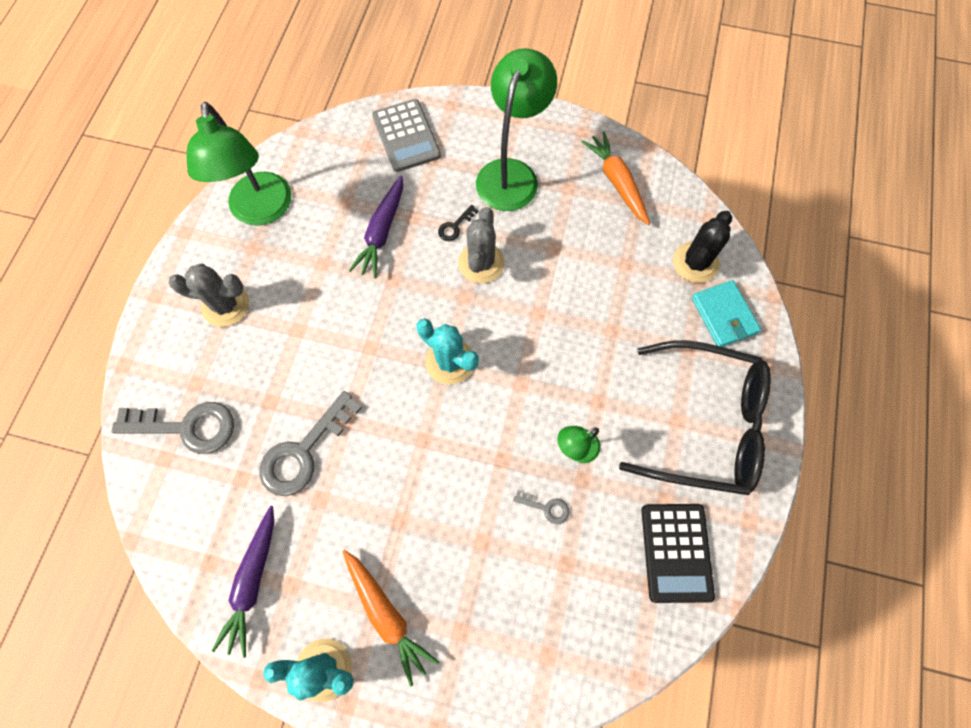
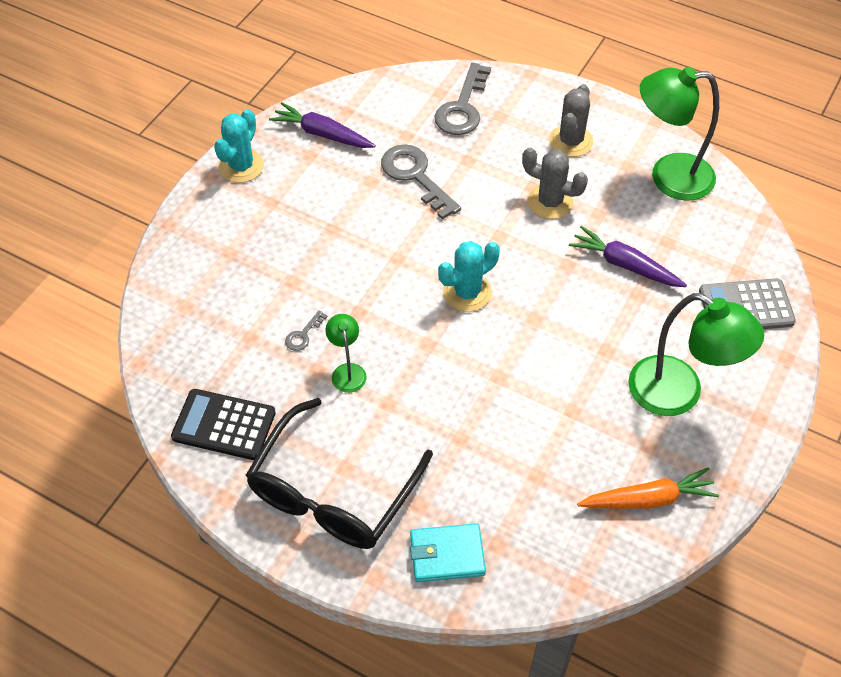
camera: 105 degrees right, 15 degrees down
(387, 614) = (263, 209): orange carrot -> none
(455, 226) = (619, 327): black key -> none
(481, 263) = (569, 340): grey cactus -> grey cactus (550, 202)
(695, 262) = (521, 548): black cactus -> none

